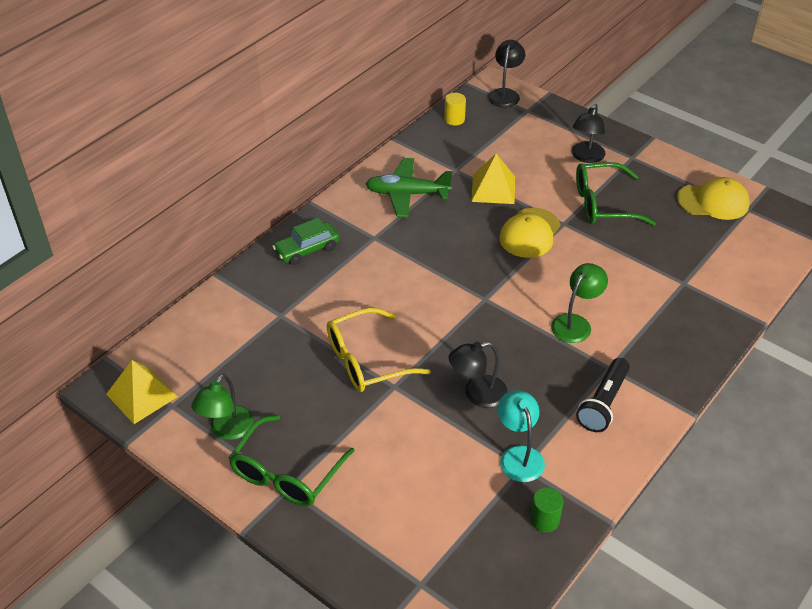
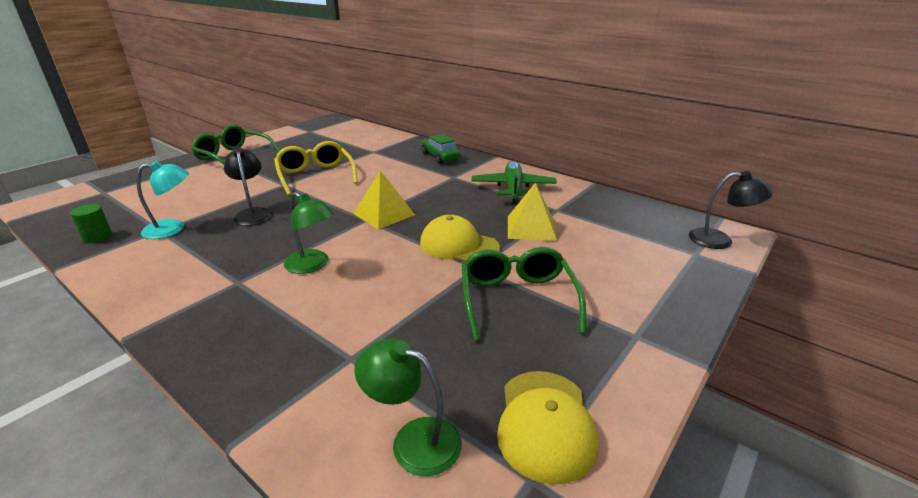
camera: 90 degrees right, 15 degrees down
(142, 395) = (321, 125): yellow pyramid -> yellow pyramid (384, 214)
(227, 430) = (280, 143): green lamp -> green lamp (413, 440)
(454, 119) = (645, 210): yellow cylinder -> none
(586, 157) = (616, 292): black lamp -> none
(603, 403) = (193, 274): black flashlight -> none

